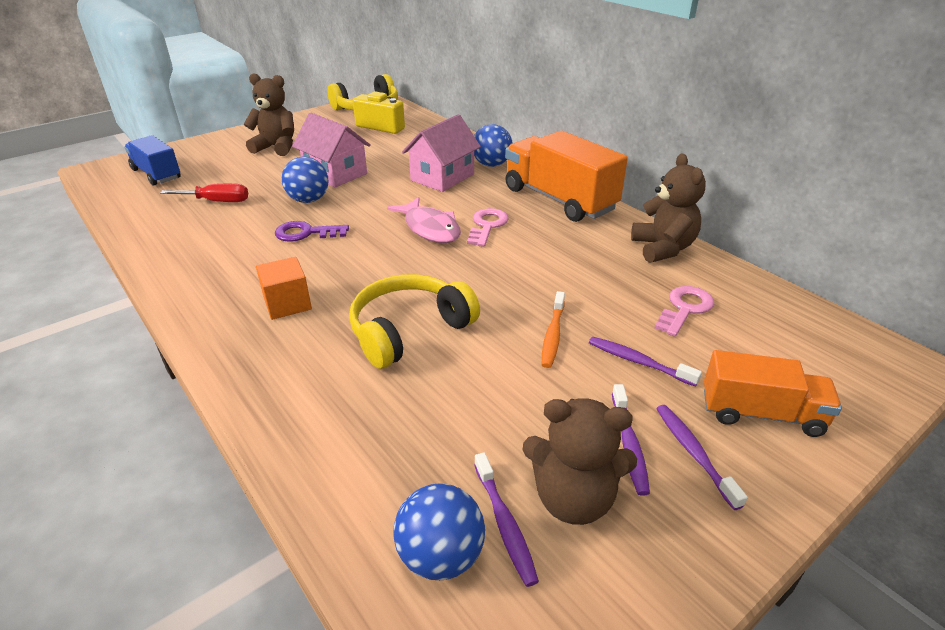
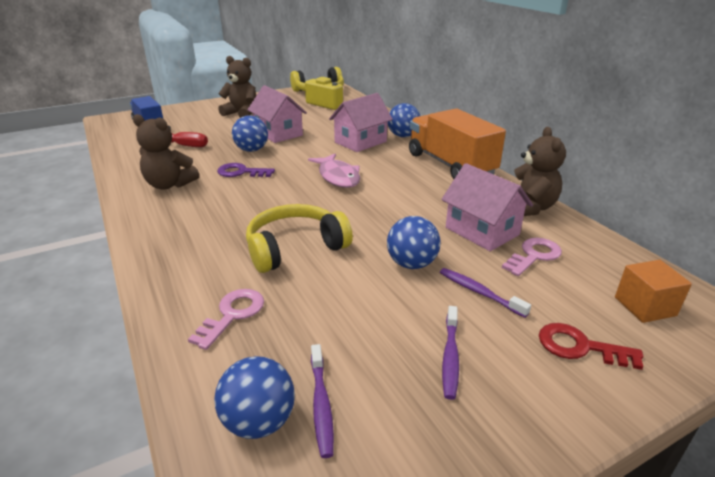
camera: 10 degrees right, 5 degrees down
(287, 304) = (208, 219): orange cube -> orange cube (645, 306)
(487, 226) = (384, 179): pink key -> pink key (232, 314)
(553, 335) = (411, 264): orange toothbrush -> blue ball
(573, 498) = (387, 393): brown teddy bear -> brown teddy bear (169, 185)
(619, 284) = (482, 231): none -> pink house
(694, 453) = (507, 371): purple toothbrush -> none
(761, 413) = (580, 347): orange truck -> red key

